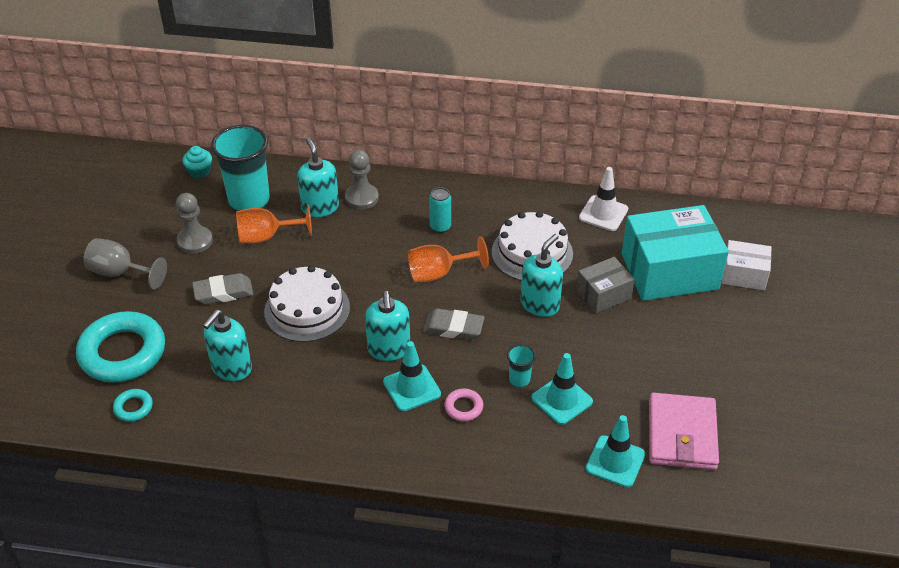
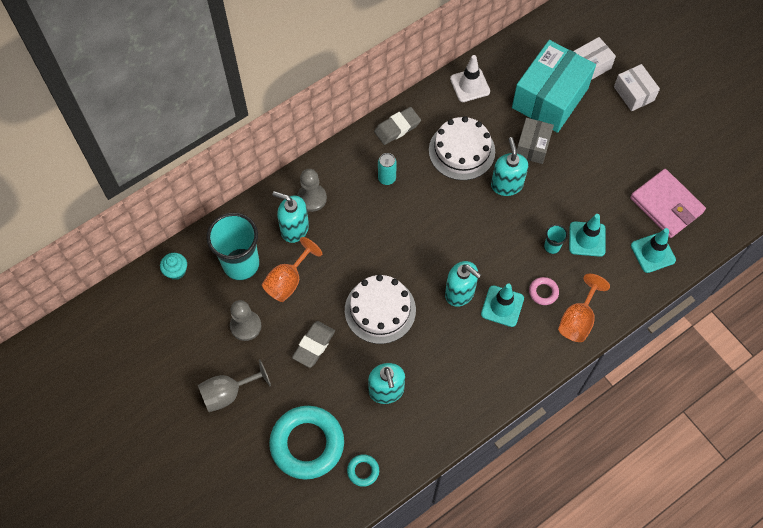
camera: 45 degrees left, 20 degrees up
(439, 273) = (426, 213): orange goblet -> orange goblet (578, 319)
(453, 328) = (478, 245): grey eraser -> grey eraser (397, 128)
(763, 324) = (634, 93): none -> white box

